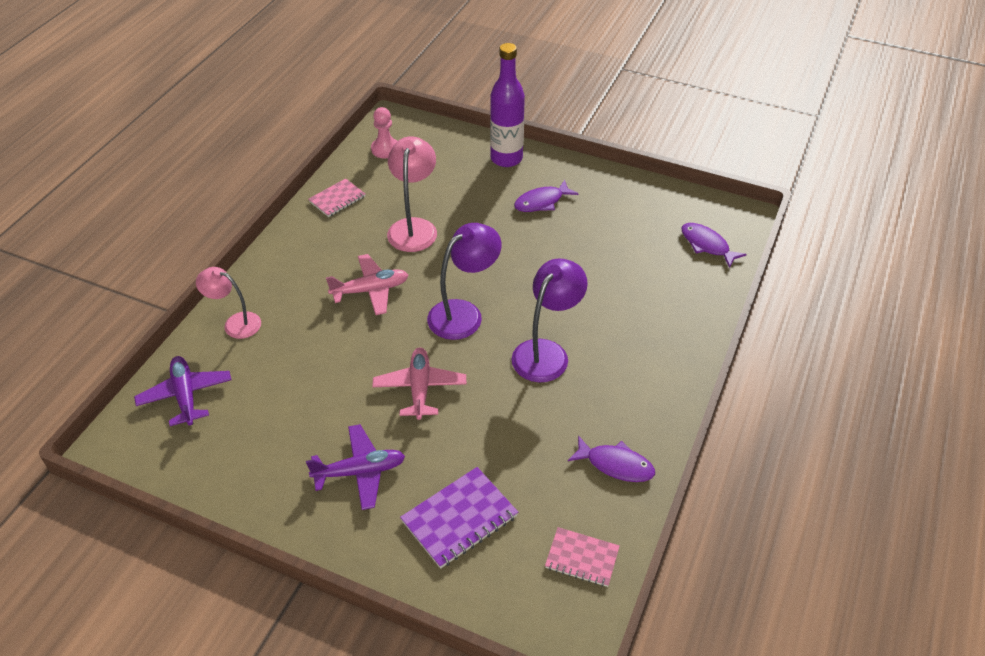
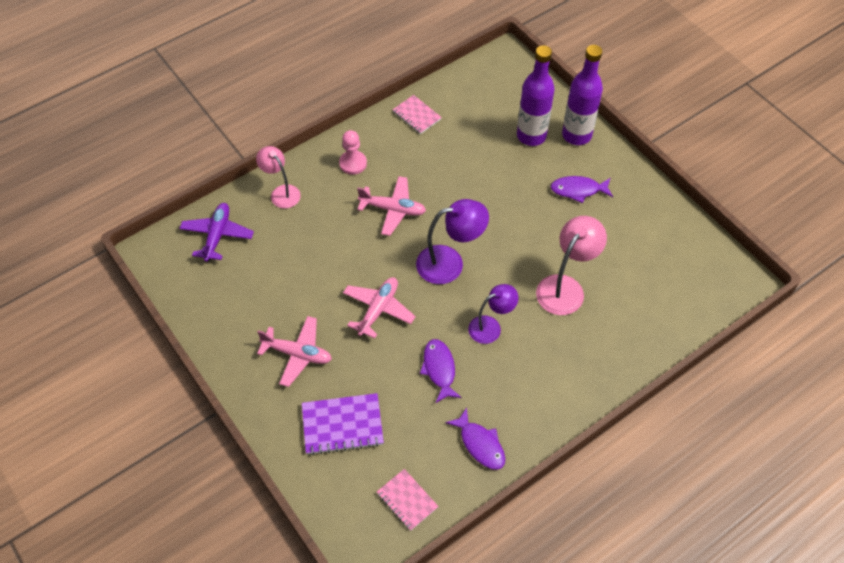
camera: 30 degrees right, 10 degrees up
(337, 199) = (416, 115): pink notebook -> pink notebook turned 60 degrees clockwise
(360, 472) = (297, 354): purple plane -> pink plane
(385, 149) = (483, 83): pink pawn -> pink pawn (353, 163)
(414, 227) = (460, 168): pink lamp -> pink lamp (565, 287)
(464, 175) = (531, 136): none -> purple bottle
(546, 352) = (491, 327): purple lamp -> purple lamp, size x0.66
(707, 245) = (691, 295): purple fish -> purple fish (439, 369)

